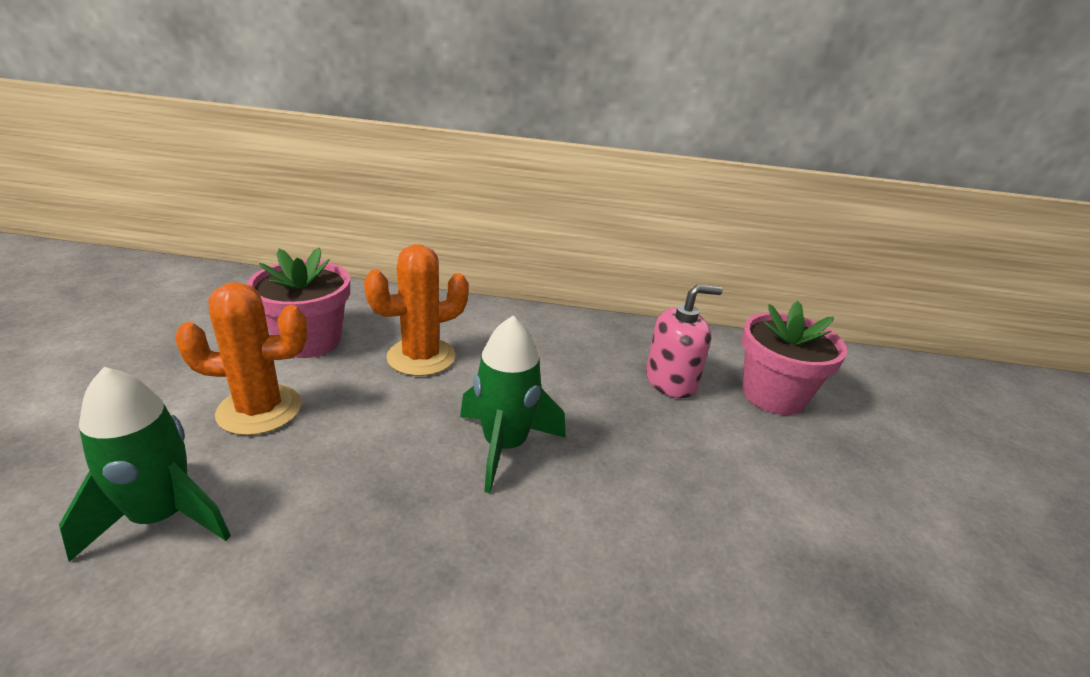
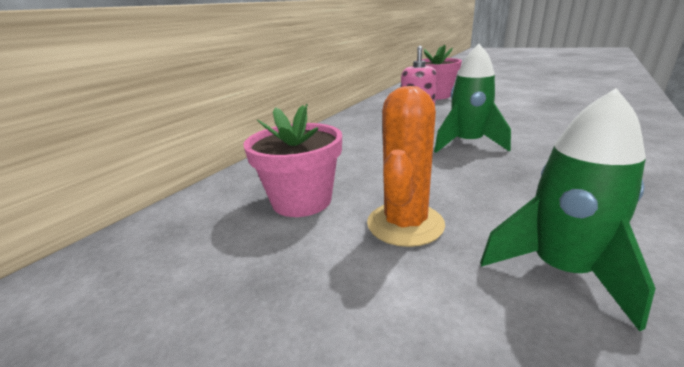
camera: 60 degrees left, 5 degrees down
(421, 357) = (359, 159): orange cactus -> none

